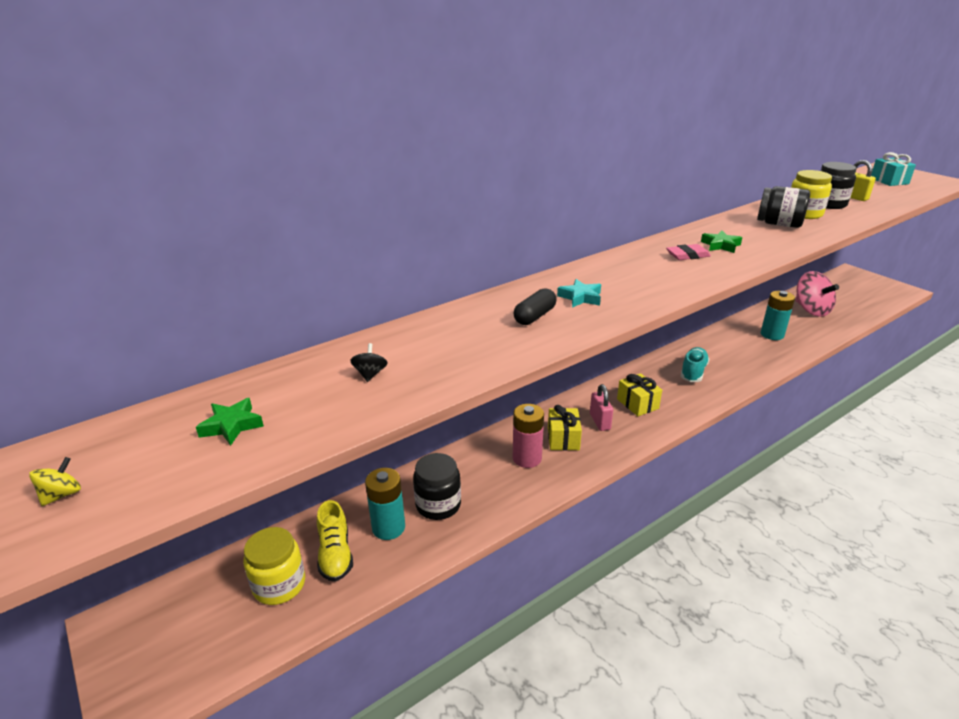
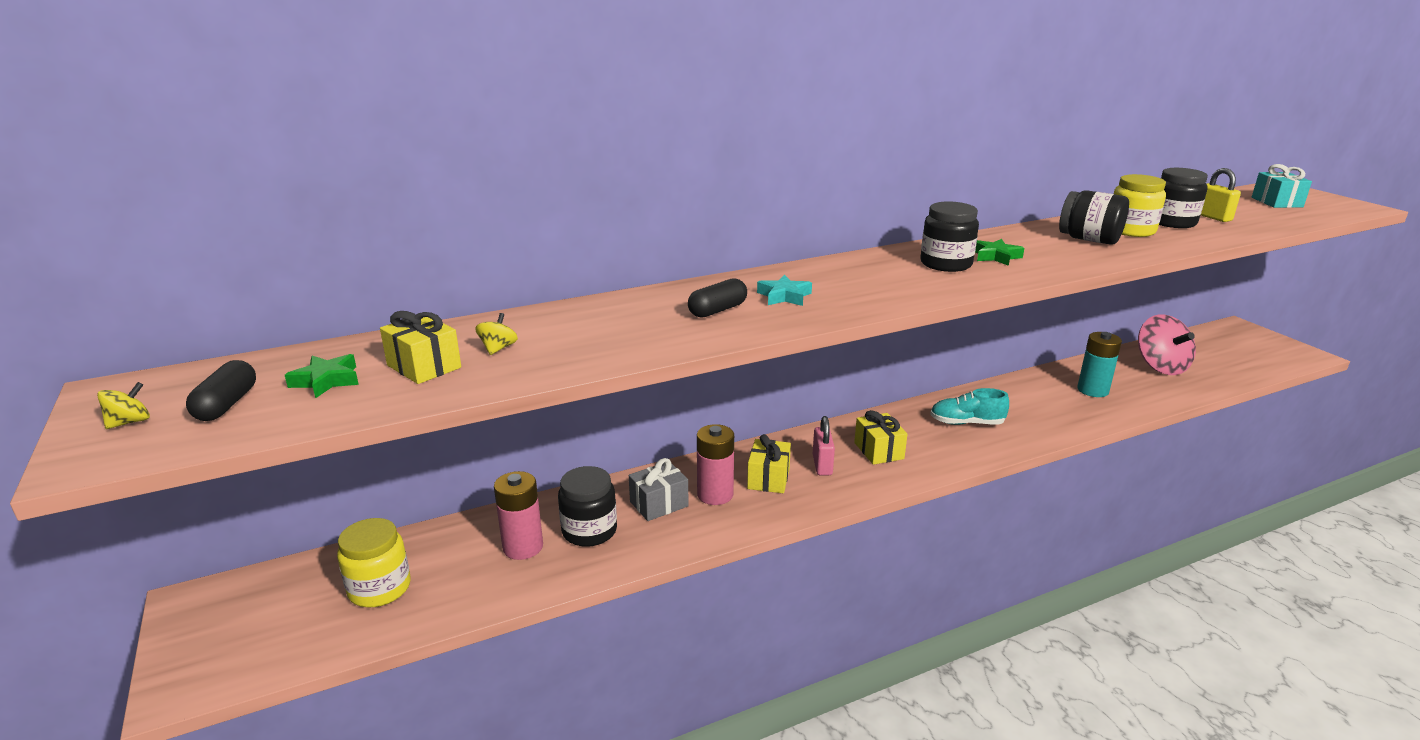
camera: 10 degrees right, 5 degrees down
(149, 463) = (227, 404): none -> black capsule
(314, 400) = (424, 366): none -> yellow gift
(335, 554) = (453, 566): yellow shoe -> none
(370, 374) = (498, 348): black spinning top -> yellow spinning top
(388, 527) = (523, 547): turquoise battery -> pink battery
(485, 472) = (659, 504): none -> grey gift
(687, 255) = (946, 264): pink eraser -> black jar
(693, 372) = (966, 423): turquoise shoe -> turquoise shoe turned 120 degrees counterclockwise

